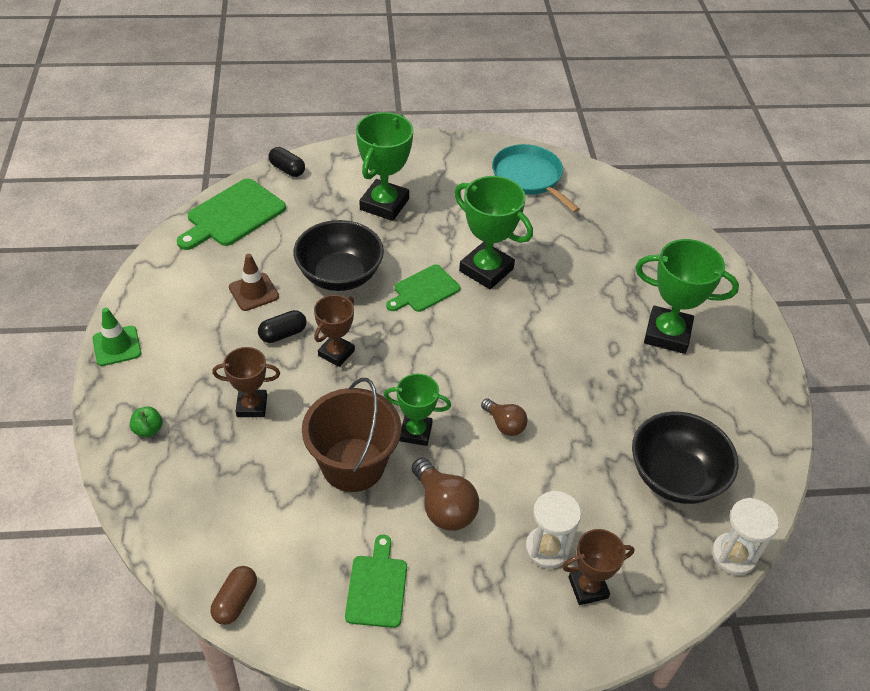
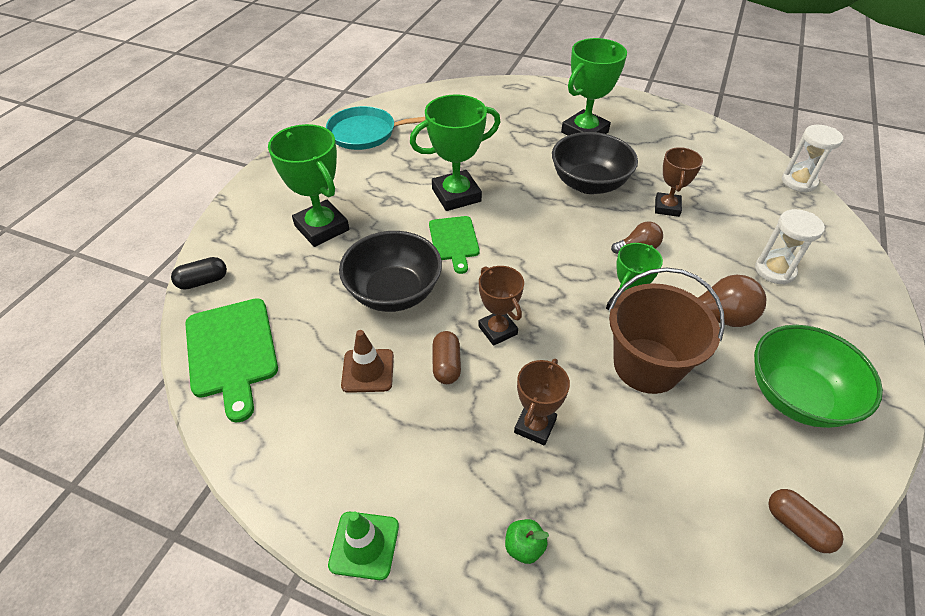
camera: 60 degrees left, 0 degrees up
(283, 334) = (446, 365): black capsule -> brown capsule
(377, 587) = (796, 396): green cutting board -> green bowl
(588, 587) = (816, 262): brown trophy -> brown trophy (667, 207)
(675, 477) = (722, 180): black bowl -> black bowl (589, 183)

